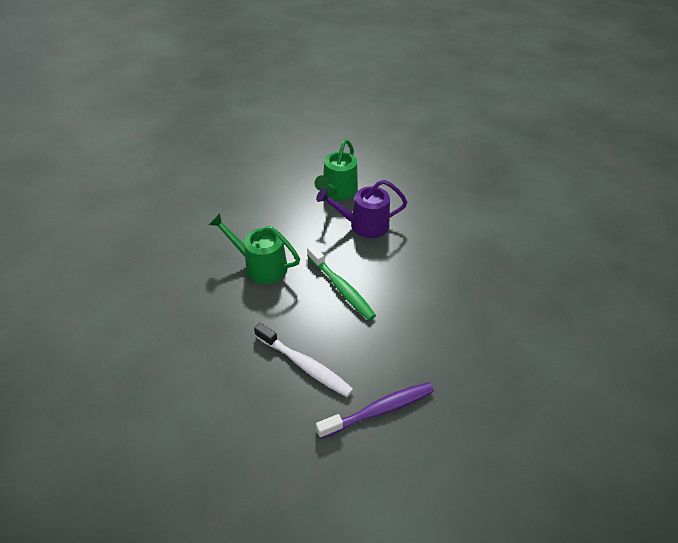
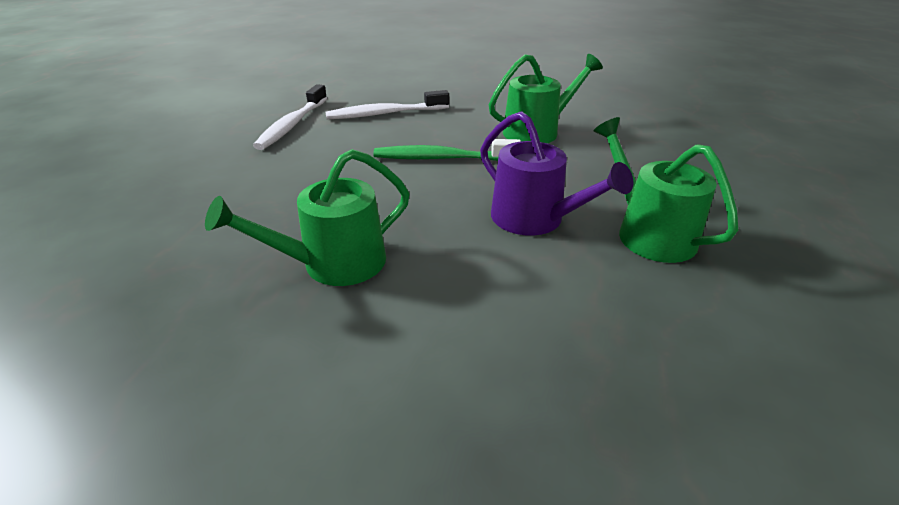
camera: 130 degrees right, 10 degrees down
(364, 225) = (534, 219): purple watering can -> purple watering can turned 105 degrees clockwise
(379, 410) = (292, 125): purple toothbrush -> white toothbrush
(464, 266) = (334, 263): none -> green watering can

